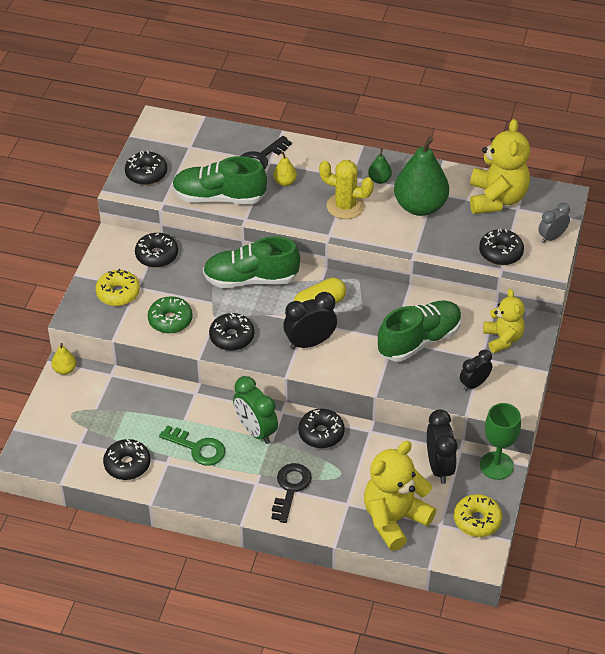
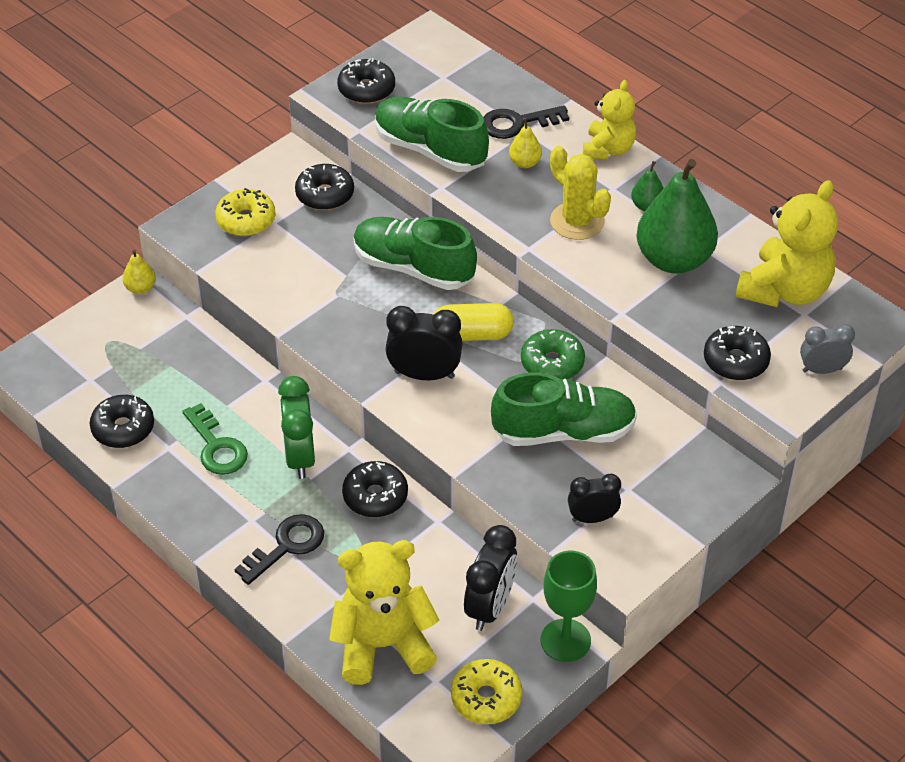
camera: 30 degrees right, 0 degrees up
(170, 320) = (280, 277): green donut -> green donut (552, 363)
(232, 337) = (336, 327): black donut -> none
(503, 339) = (676, 477): yellow teddy bear -> yellow teddy bear (608, 149)

